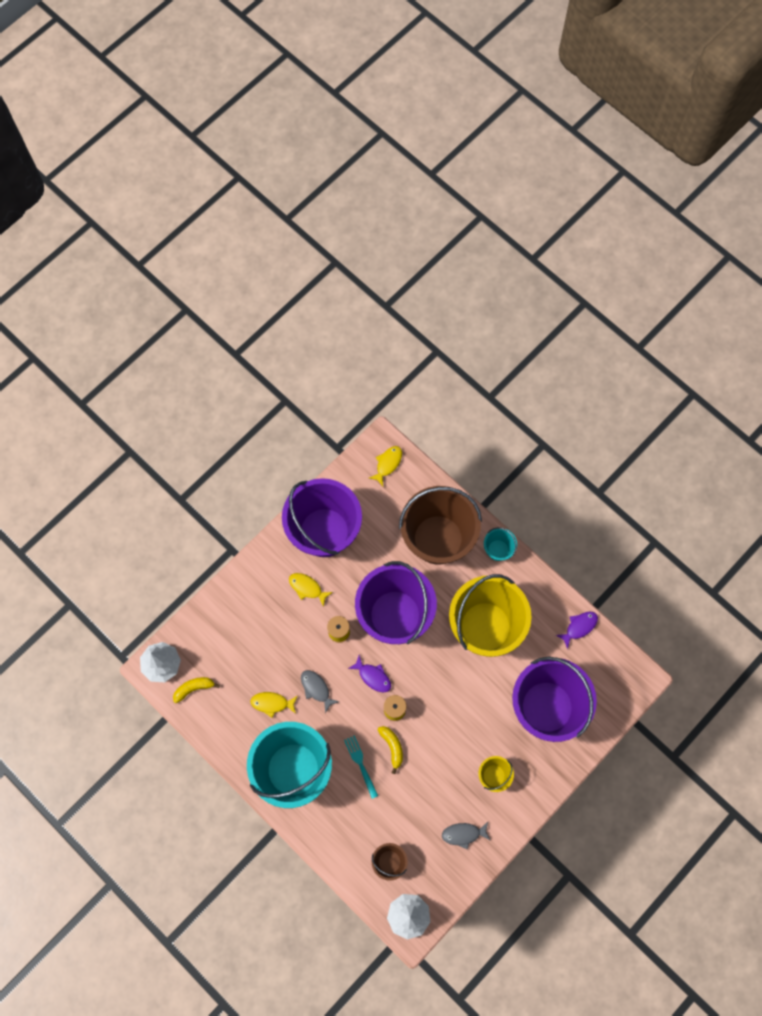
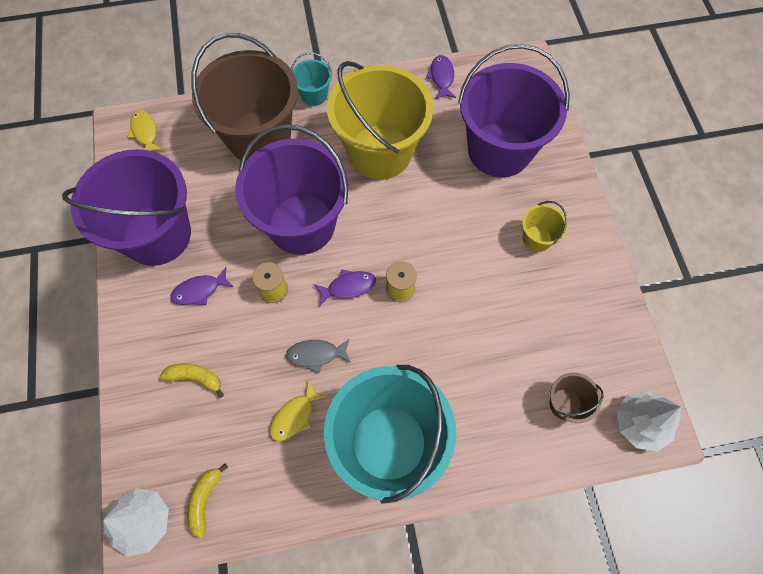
camera: 55 degrees left, 5 degrees down
(307, 588) = (199, 290): yellow fish -> purple fish
(361, 764) = (435, 363): turquoise fork -> none
(392, 747) = (439, 317): yellow banana -> yellow banana (195, 378)
(463, 834) = (581, 306): grey fish -> none

